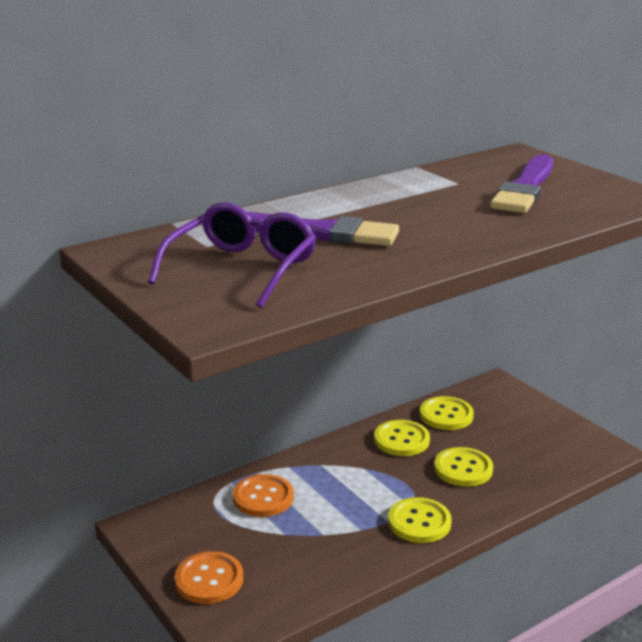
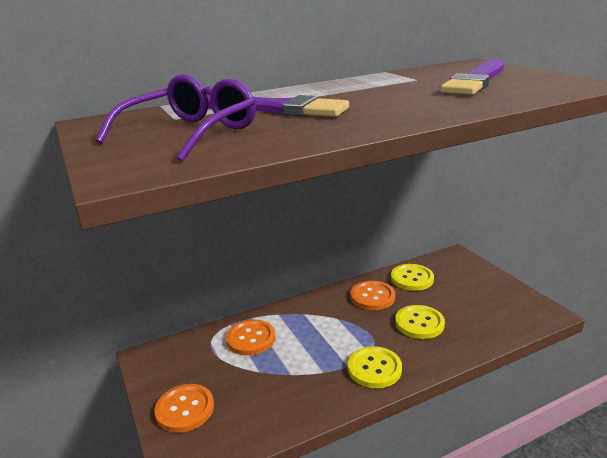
camera: 10 degrees right, 0 degrees up
(401, 440) = (372, 297): yellow button -> orange button

